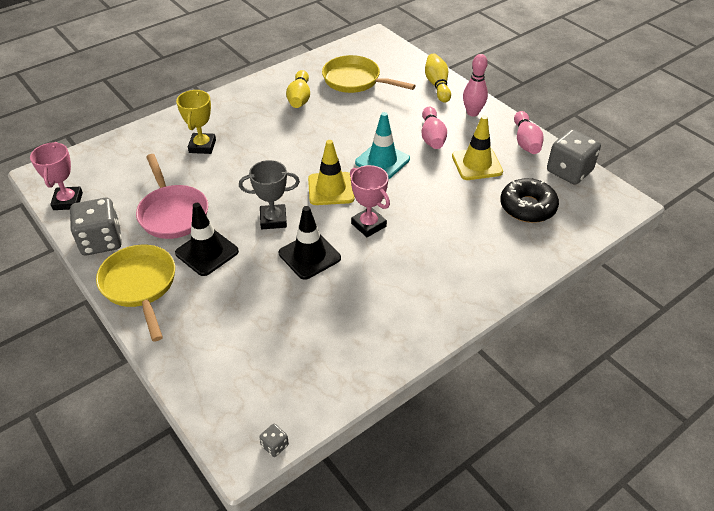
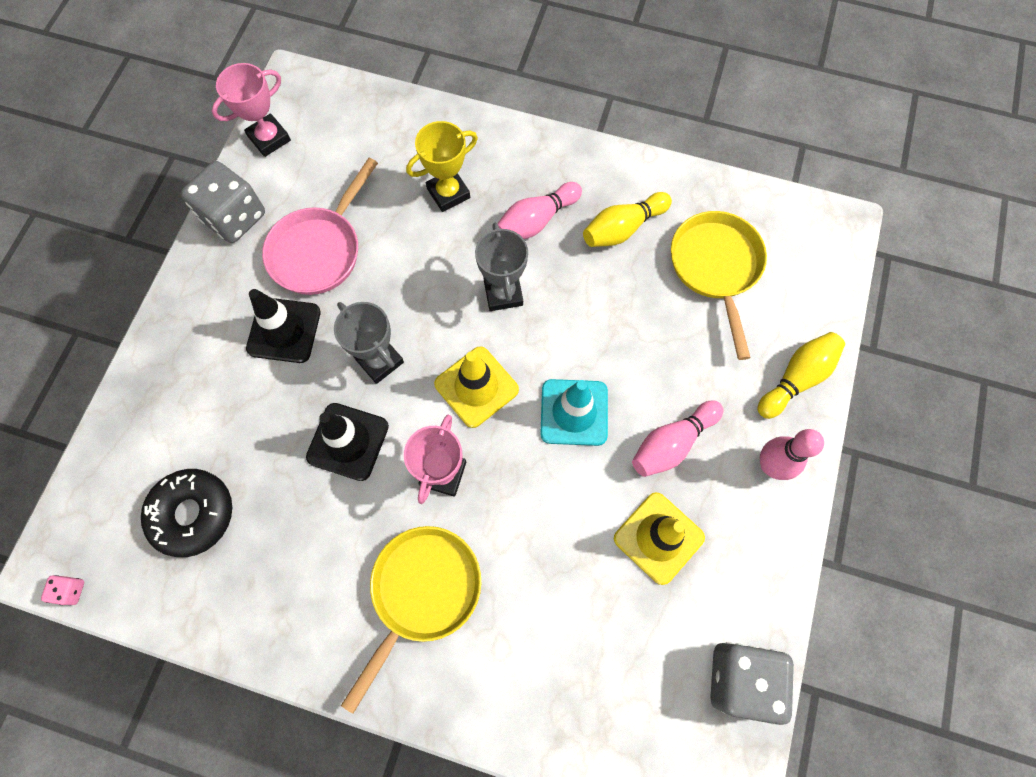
camera: 55 degrees right, 25 degrees up
(140, 286) = (197, 304): yellow pan -> yellow pan (422, 592)
(275, 445) = (71, 590): grey dice -> pink dice
(287, 154) = (503, 293): none -> grey trophy
(525, 141) = (762, 578): pink bowling pin -> pink bowling pin (536, 221)
(527, 207) = (618, 658): black donut -> black donut (193, 514)

